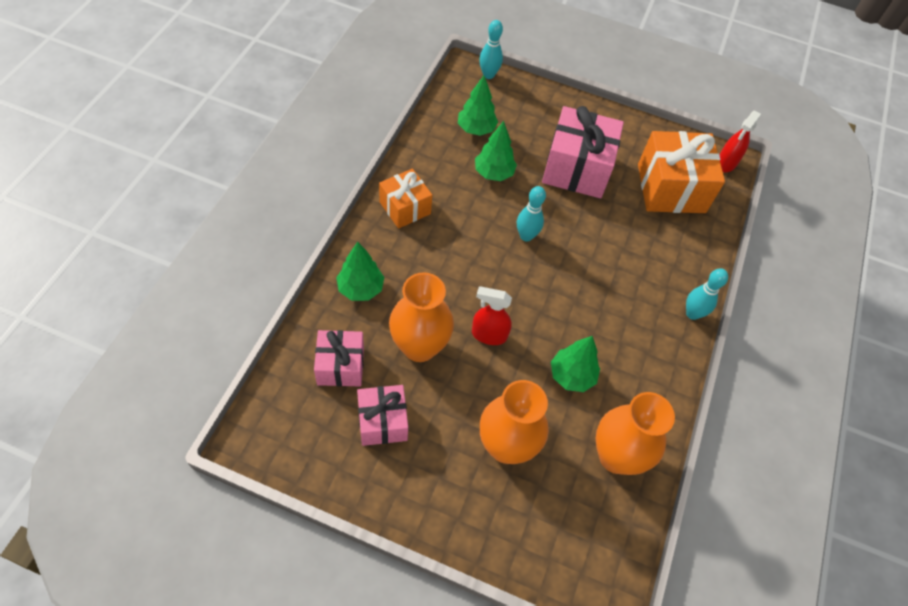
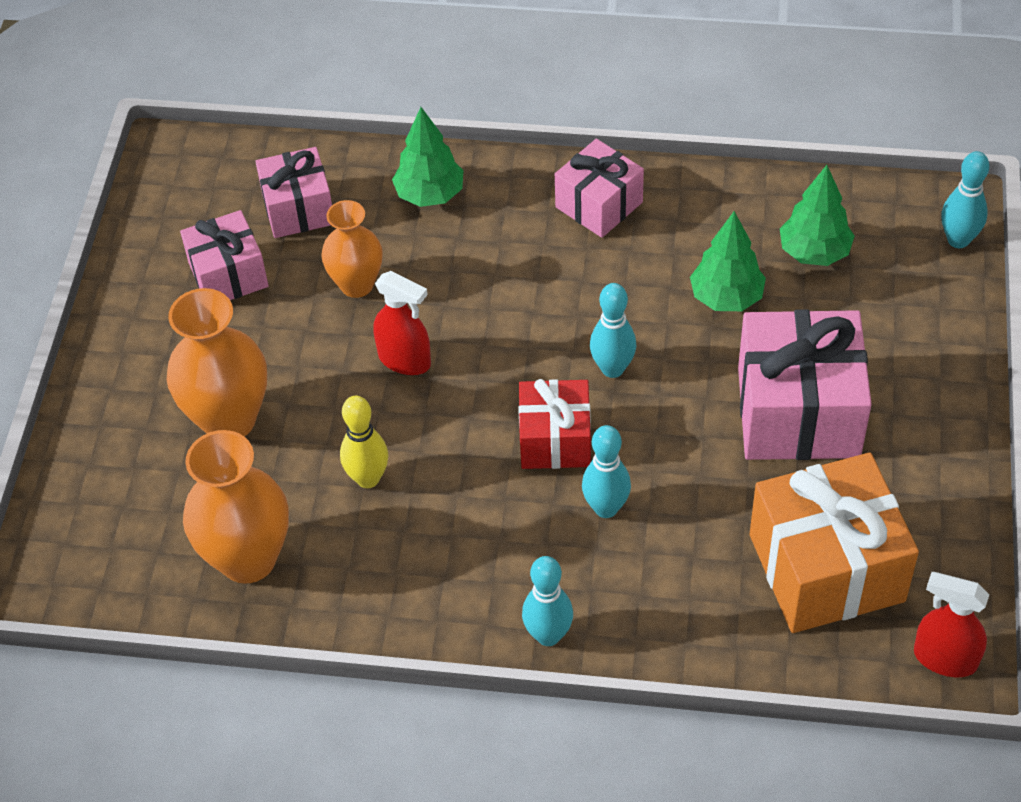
camera: 85 degrees right, 5 degrees down
(405, 208) = (599, 204): orange gift -> pink gift
(419, 347) = (357, 284): orange vase -> orange vase, size x0.65
(488, 335) = (405, 360): red spray bottle -> red spray bottle turned 120 degrees clockwise
(567, 276) = (555, 440): none -> red gift
(571, 376) = (368, 478): green tree -> yellow bowling pin
(617, 265) = (606, 508): none -> turquoise bowling pin

